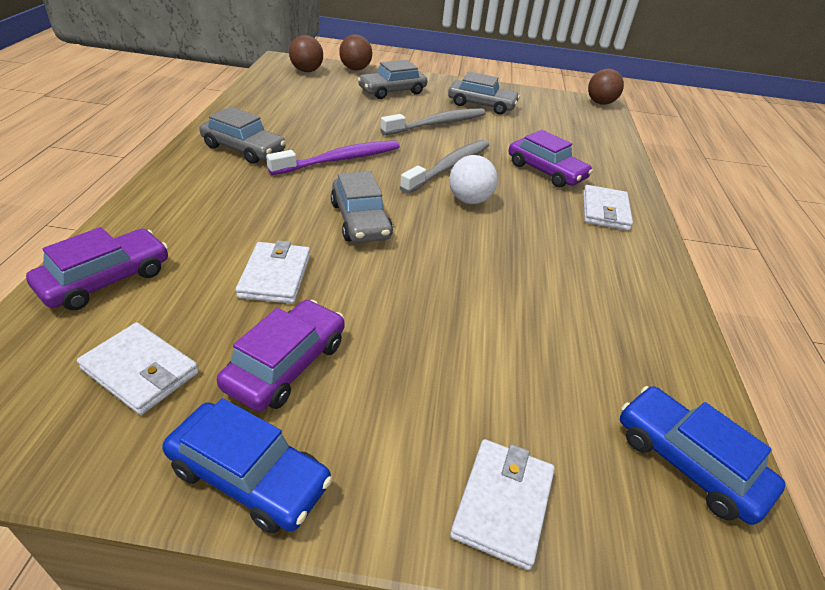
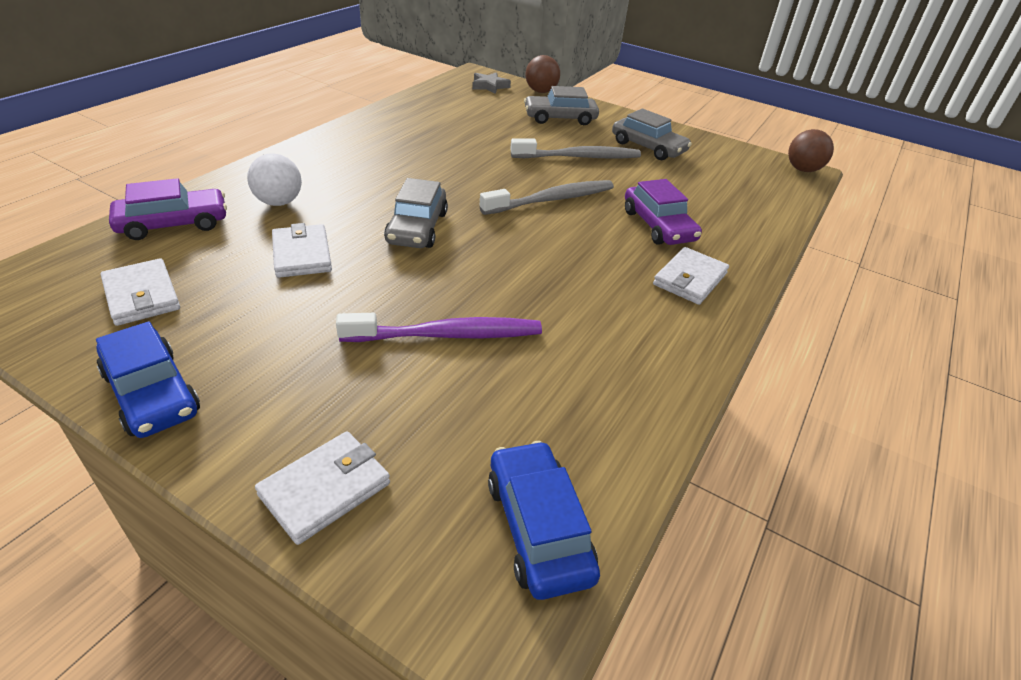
camera: 25 degrees right, 0 degrees up
(244, 149) = (368, 145): grey car -> none
(275, 276) = (302, 254): white wallet -> white wallet turned 45 degrees counterclockwise
(286, 364) = (249, 324): purple car -> none
(306, 71) = (489, 86): brown ball -> grey star
(340, 160) = (447, 171): purple toothbrush -> purple toothbrush (447, 335)
(469, 200) = (543, 234): white ball -> white ball (279, 202)

